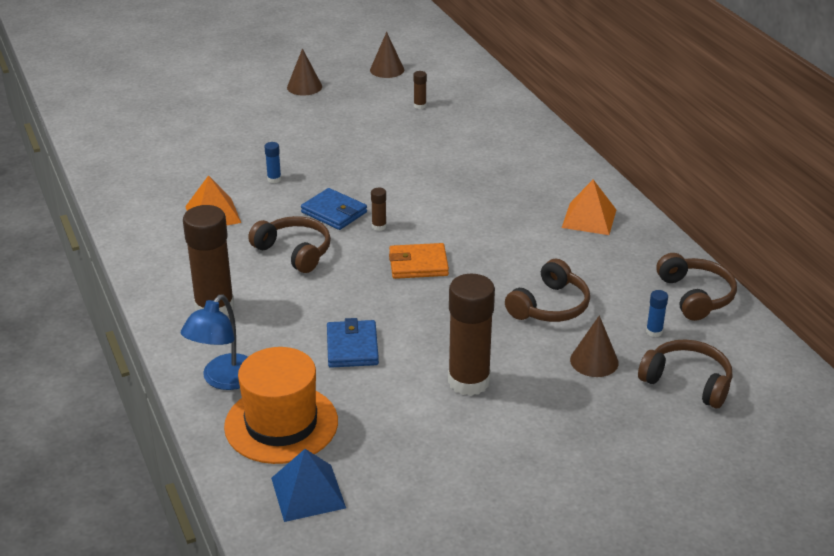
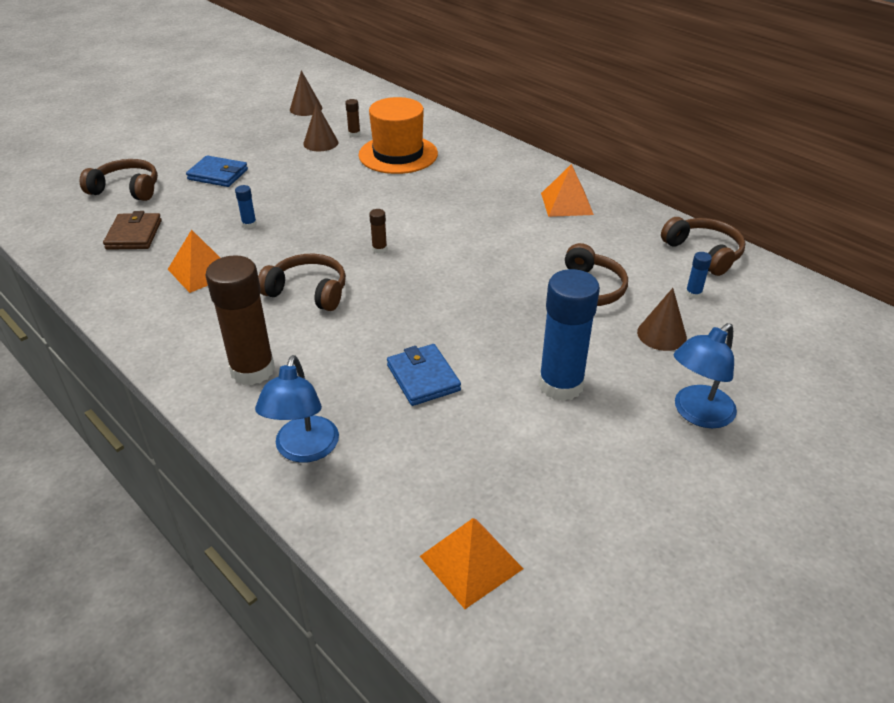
camera: 20 degrees left, 5 degrees up
(171, 169) = (134, 235): none -> brown wallet
(281, 424) = (395, 485): orange hat -> orange hat (398, 154)
(304, 87) = (235, 135): brown cone -> brown cone (320, 143)
(308, 493) = (471, 562): blue pyramid -> orange pyramid
(334, 212) = (327, 244): blue wallet -> blue wallet (218, 174)
(418, 264) = (439, 278): orange wallet -> none
(469, 381) = (560, 385): brown glue stick -> blue glue stick
(576, 434) = (697, 414): none -> blue lamp
(687, 382) = (755, 334): brown headphones -> brown headphones (126, 189)

